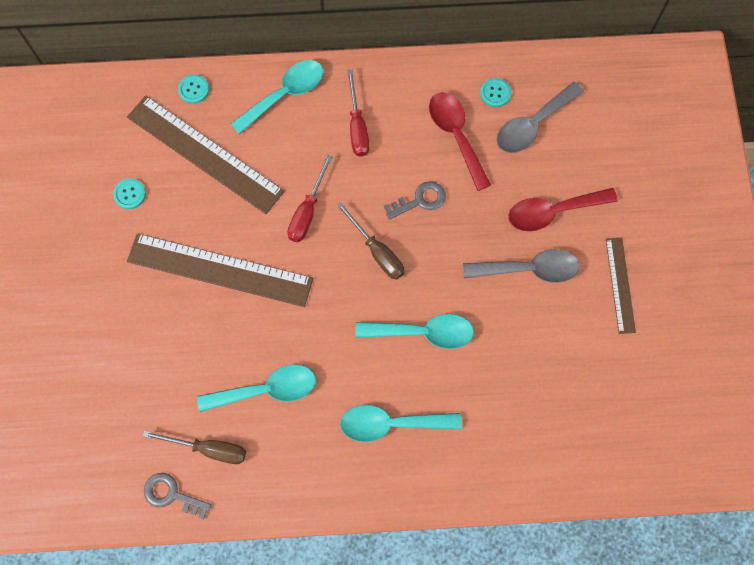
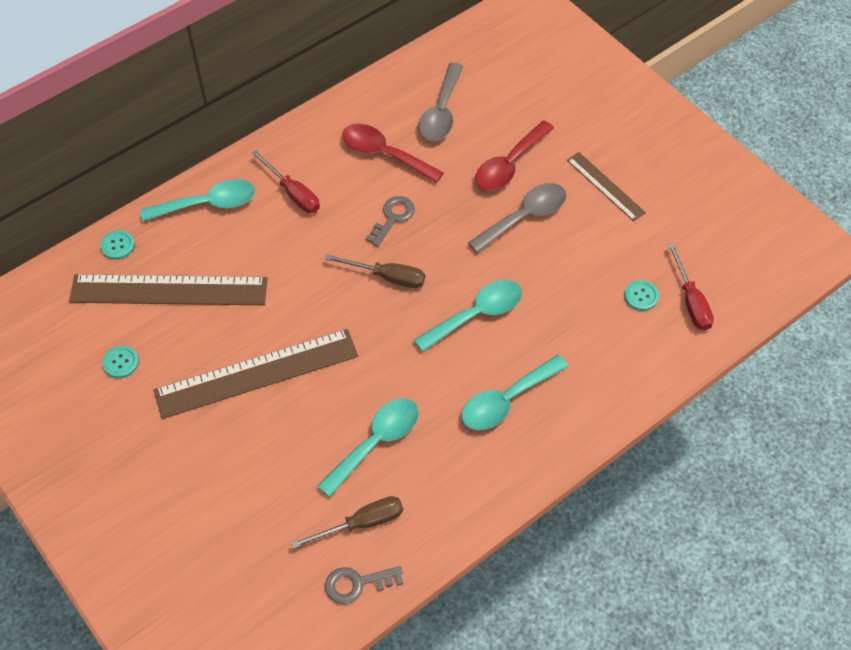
camera: 35 degrees left, 15 degrees down
(284, 95) = (207, 204): turquoise spoon -> turquoise spoon turned 60 degrees clockwise
(307, 211) = (300, 282): red screwdriver -> red screwdriver (690, 301)
(495, 93) = (391, 106): turquoise button -> turquoise button (641, 296)

